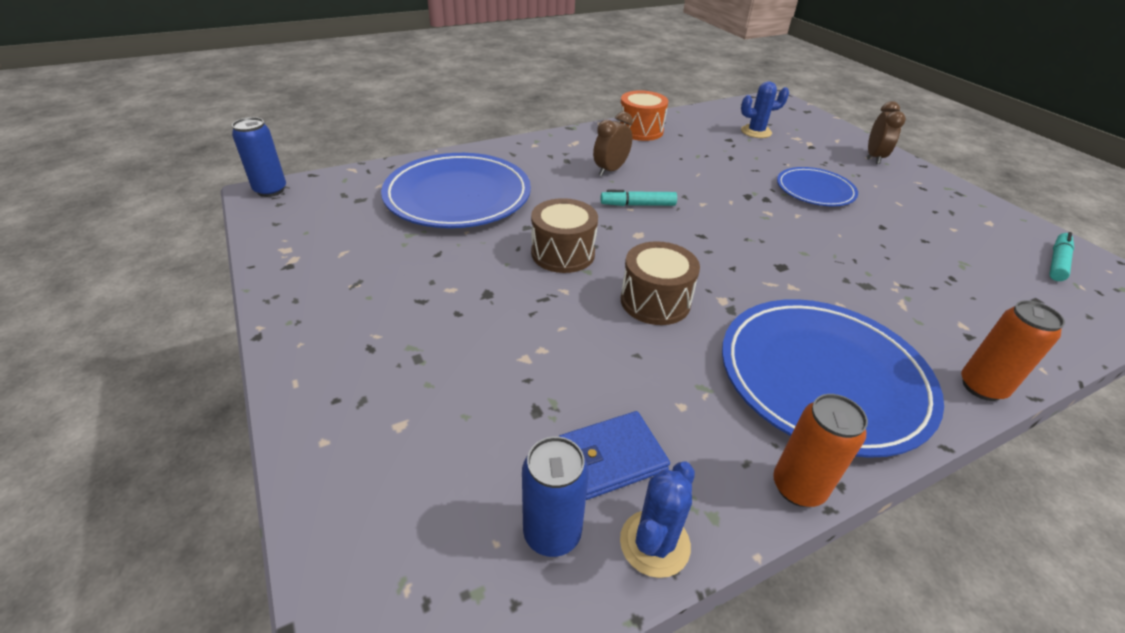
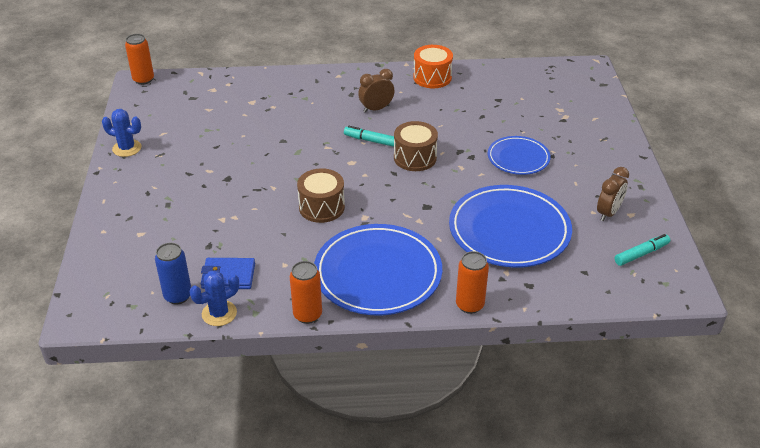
camera: 25 degrees right, 0 degrees up
(270, 190) = (143, 80): blue can -> orange can
(458, 196) = (255, 108): blue plate -> blue plate (509, 230)
(563, 253) = (291, 164): brown drum -> brown drum (415, 158)
(756, 132) = (530, 97): blue cactus -> blue cactus (127, 148)
(874, 157) = (607, 140): brown clock -> brown clock (608, 213)

